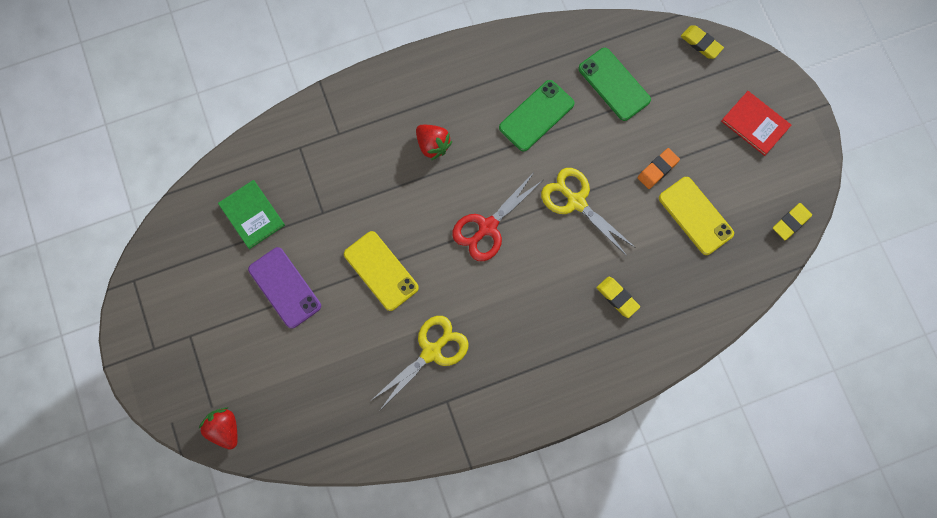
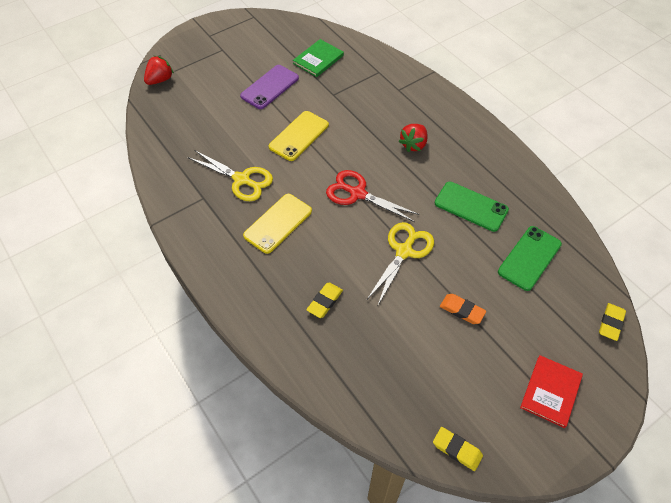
camera: 75 degrees right, 20 degrees down
(695, 216) = (428, 353): yellow phone -> yellow phone (278, 223)

